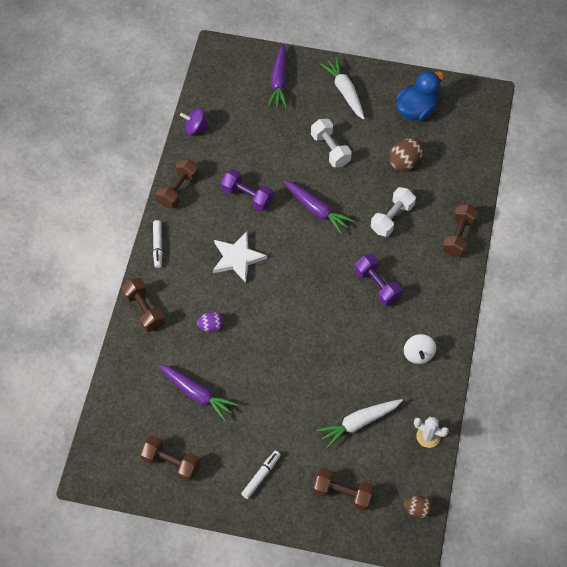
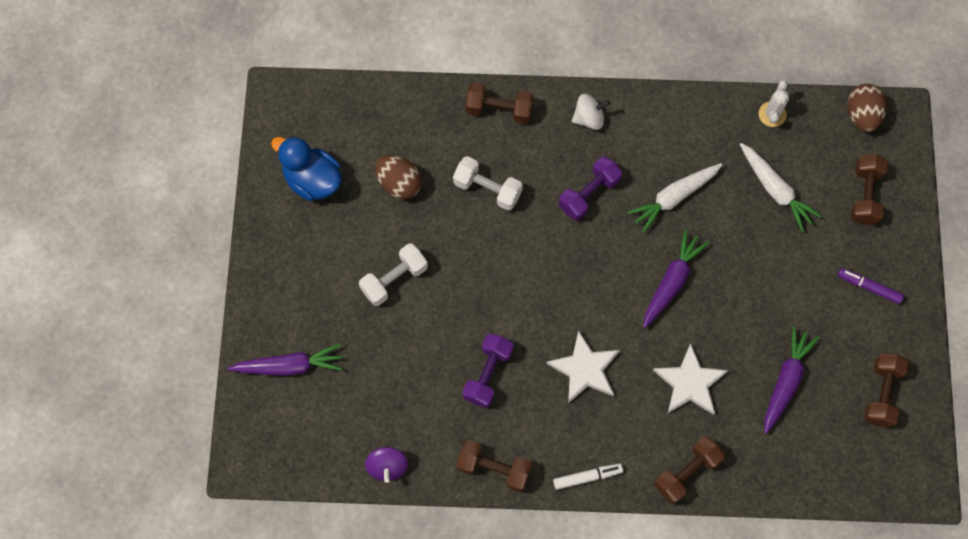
camera: 100 degrees left, 10 degrees up
(211, 326) = (690, 383): purple egg -> white star
(261, 476) = (869, 287): white marker -> purple marker
(316, 210) = (492, 282): purple carrot -> purple carrot (671, 282)
(345, 92) = (295, 275): white carrot -> white carrot (674, 198)
(417, 510) = (861, 115): brown egg -> brown egg, size x1.56
(418, 354) = (671, 136): white spinning top -> white spinning top (589, 118)

